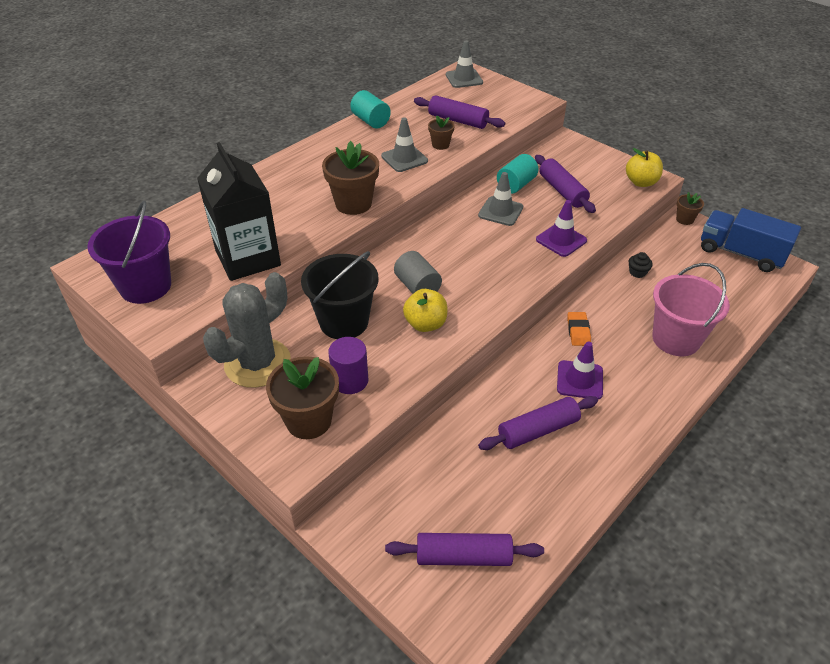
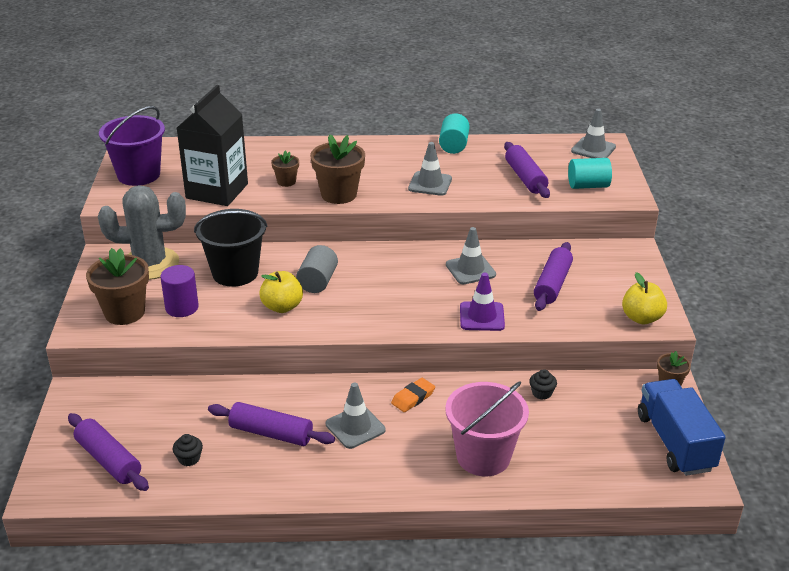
camera: 45 degrees right, 10 degrees down
(440, 145) = (476, 188): brown flower pot -> brown flower pot (286, 182)
(516, 185) = (519, 258): turquoise cylinder -> turquoise cylinder (588, 186)
(517, 499) = (189, 458): none -> black cupcake
(579, 380) = (355, 427): purple traffic cone -> grey traffic cone

